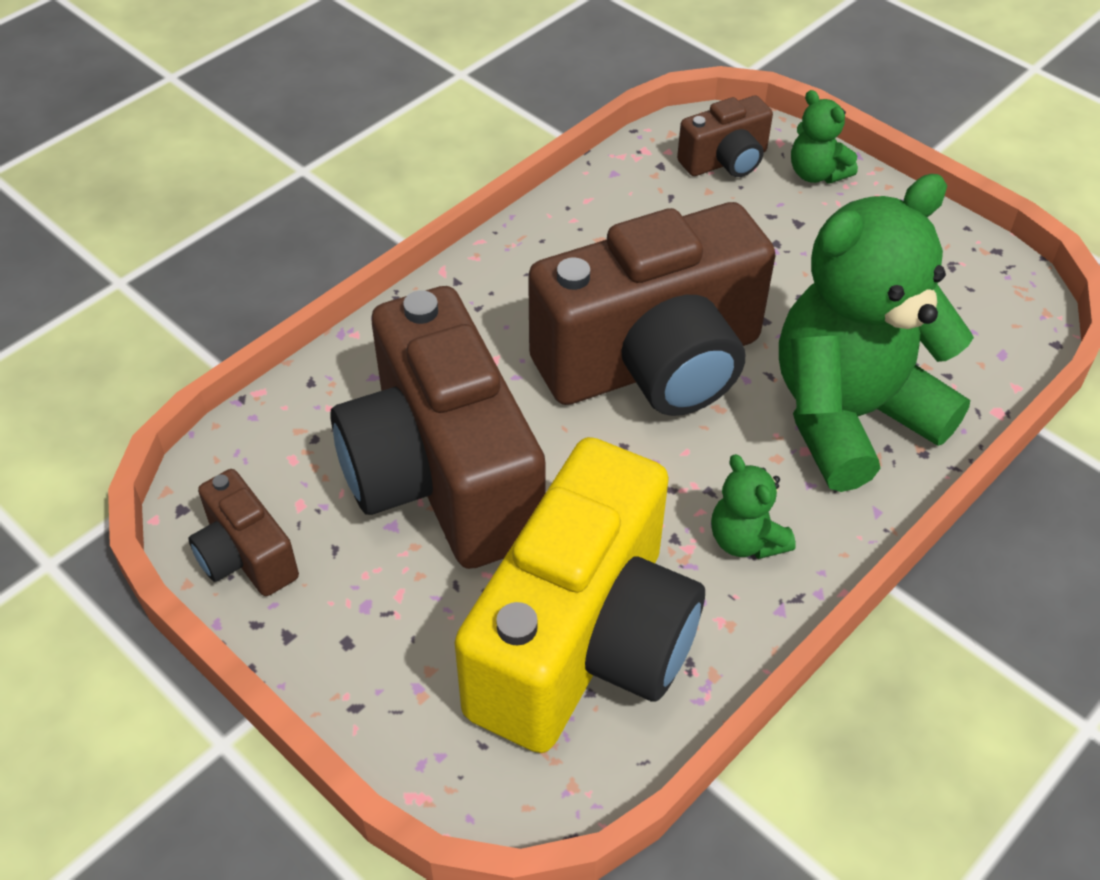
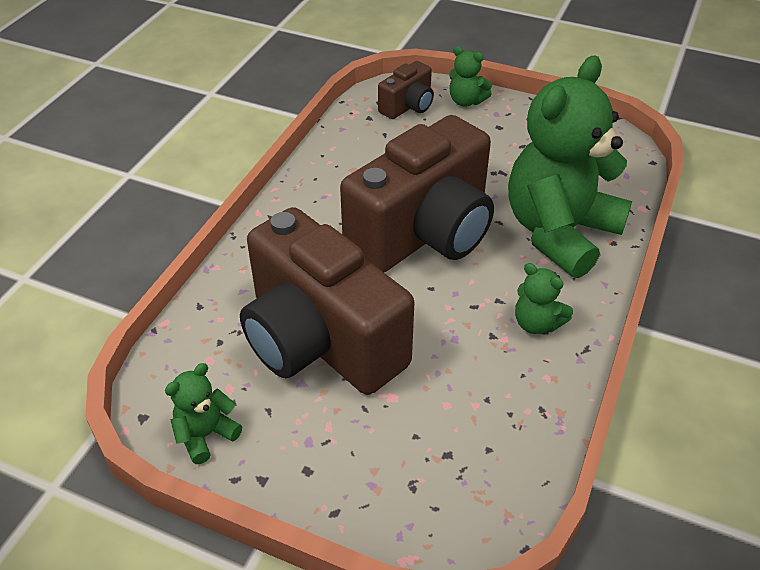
camera: 20 degrees left, 5 degrees down
(245, 556) = (206, 435): brown camera -> green teddy bear
(584, 642) = (468, 418): yellow camera -> none

